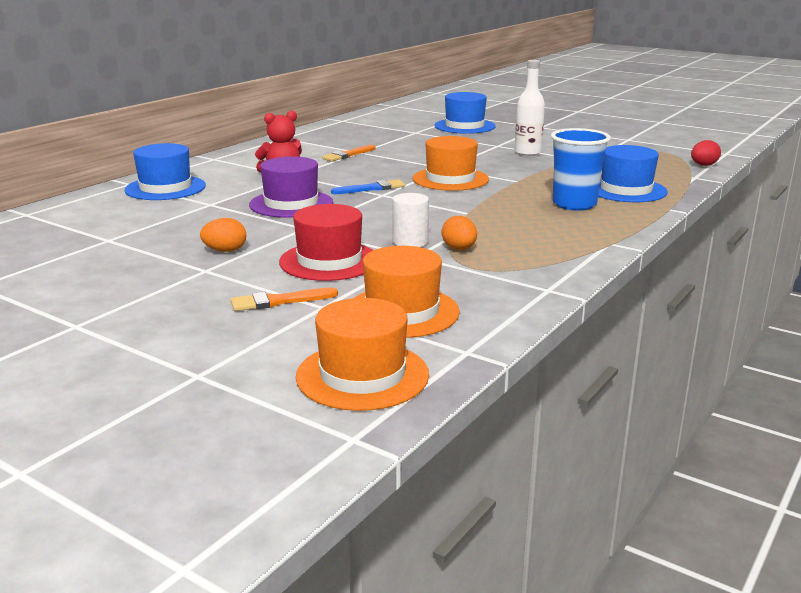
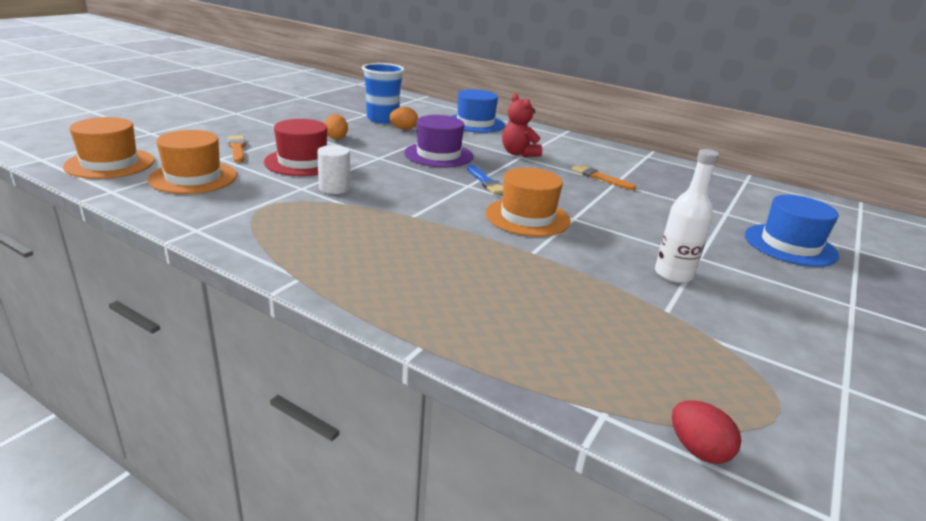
camera: 85 degrees right, 5 degrees up
(459, 249) = (310, 204): orange egg -> orange egg (403, 129)
(574, 204) = (440, 276): blue cup -> blue cup (382, 119)
(626, 190) = (507, 325): blue hat -> none

